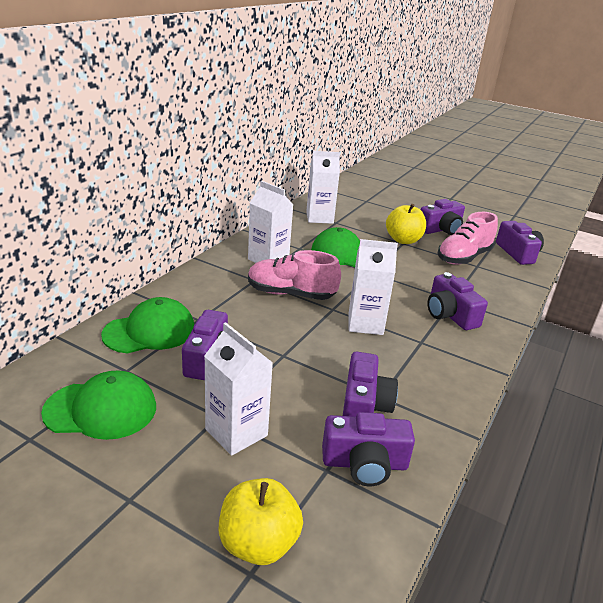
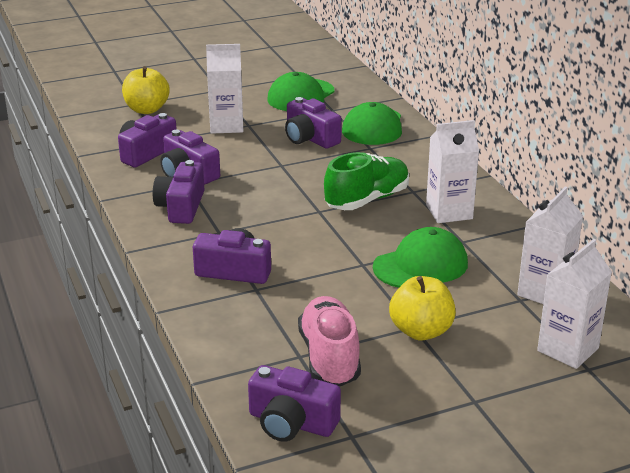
camera: 130 degrees right, 0 degrees up
(291, 294) = (367, 200): pink shoe -> green shoe
(365, 323) = (277, 217): white carton -> white carton (568, 349)
(441, 229) = (427, 390): purple camera -> purple camera (181, 207)

